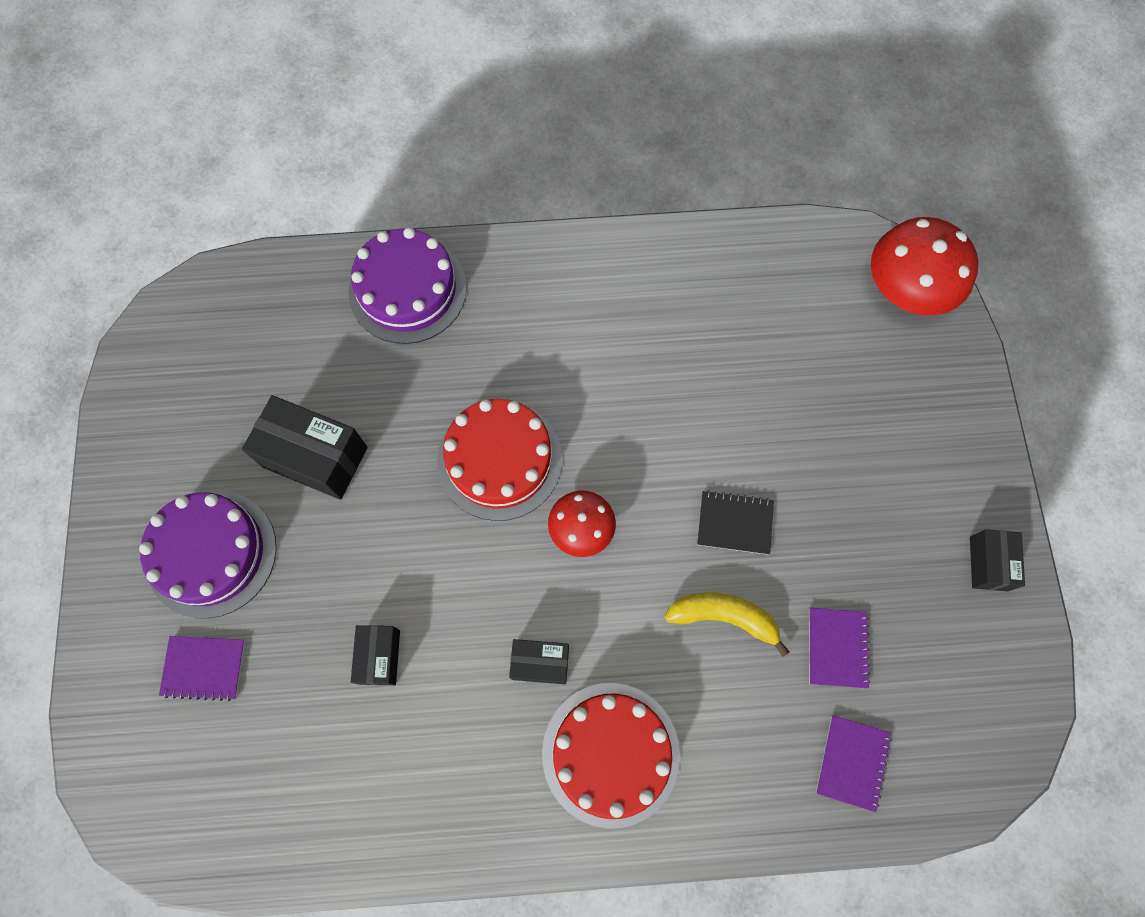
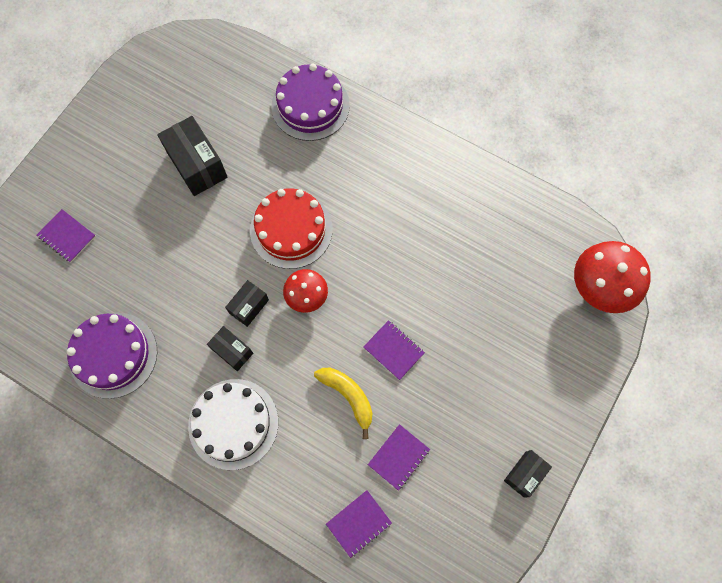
camera: 35 degrees right, 0 degrees up
(211, 553) = (111, 181): purple cake -> purple cake (113, 355)
(380, 657) = (154, 290): black box -> black box (249, 306)
(610, 753) = (233, 423): red cake -> white cake
(734, 523) = (393, 350): black notebook -> purple notebook

